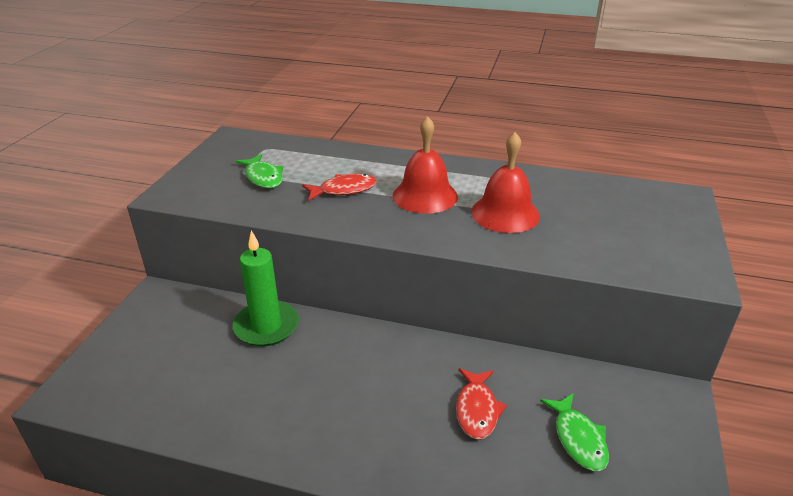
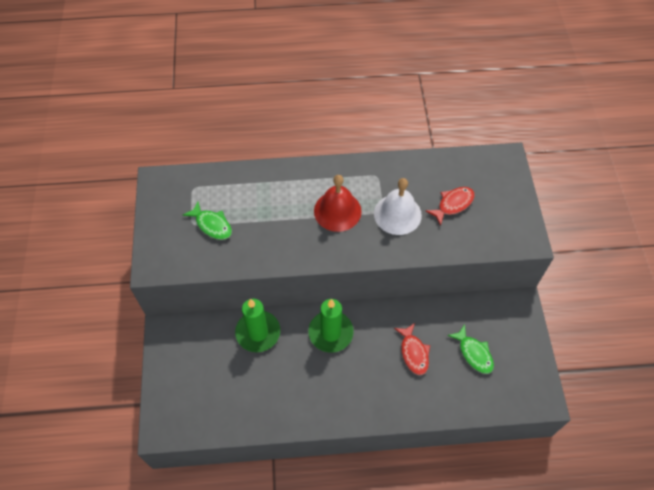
camera: 20 degrees left, 25 degrees up
(344, 190) = (278, 221): red fish -> red fish (453, 204)
(364, 352) = (330, 333): none -> green candle
(505, 213) = (397, 214): red bell -> white bell

